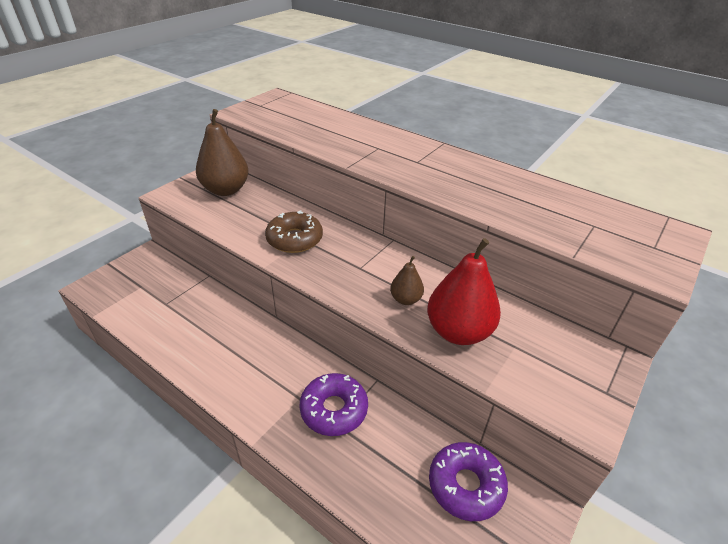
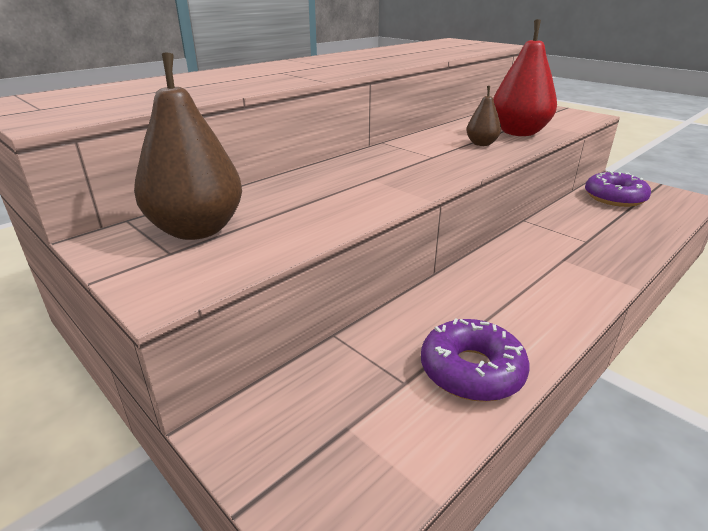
camera: 80 degrees left, 10 degrees down
(294, 239) = (370, 183): brown donut -> none
(334, 409) = (569, 242): purple donut -> purple donut (471, 370)

